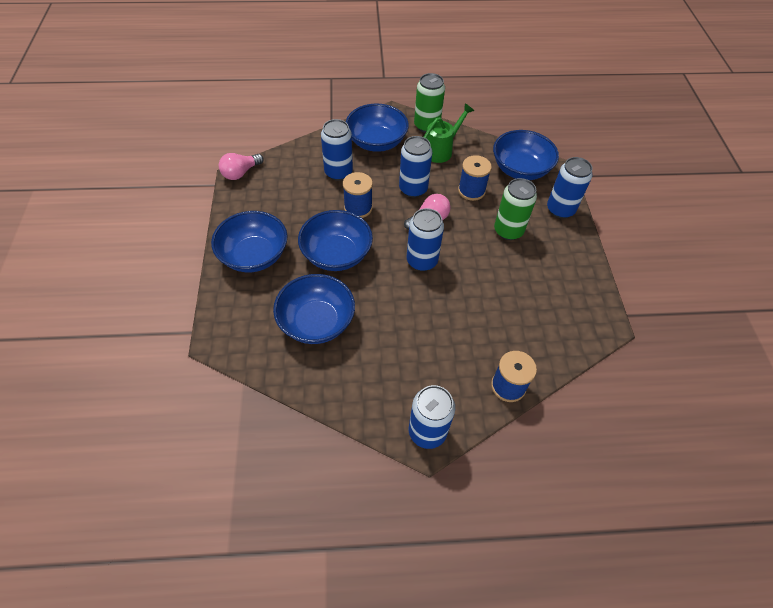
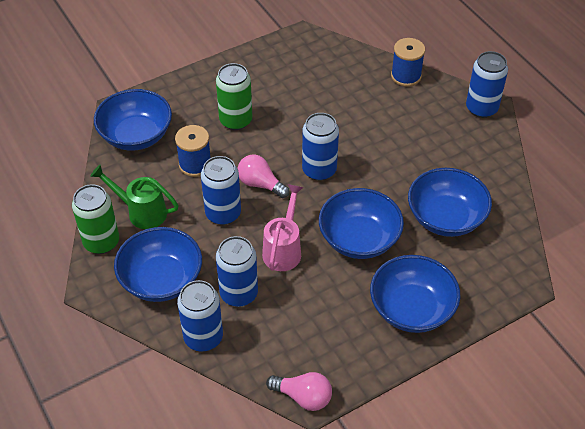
camera: 115 degrees left, 5 degrees down
(358, 208) = (283, 249): blue spool -> pink watering can
(560, 209) = (181, 91): blue can -> blue can (203, 337)

